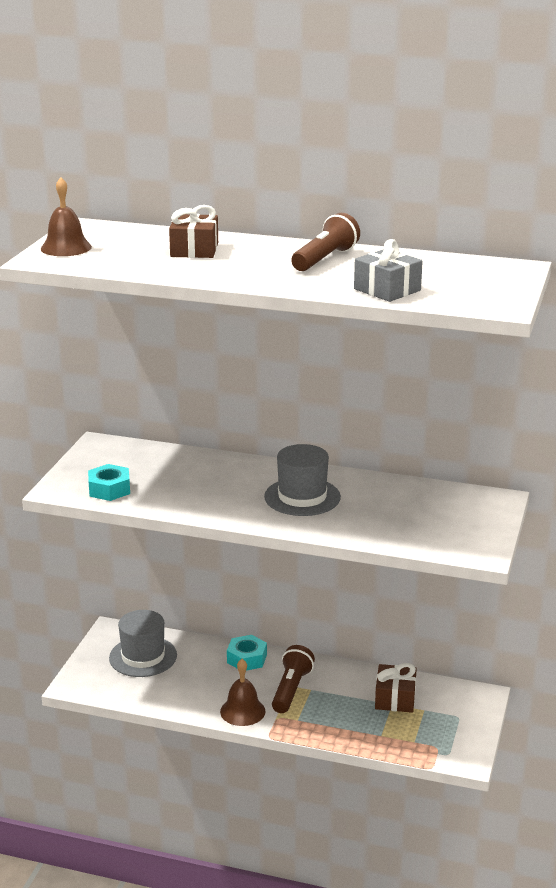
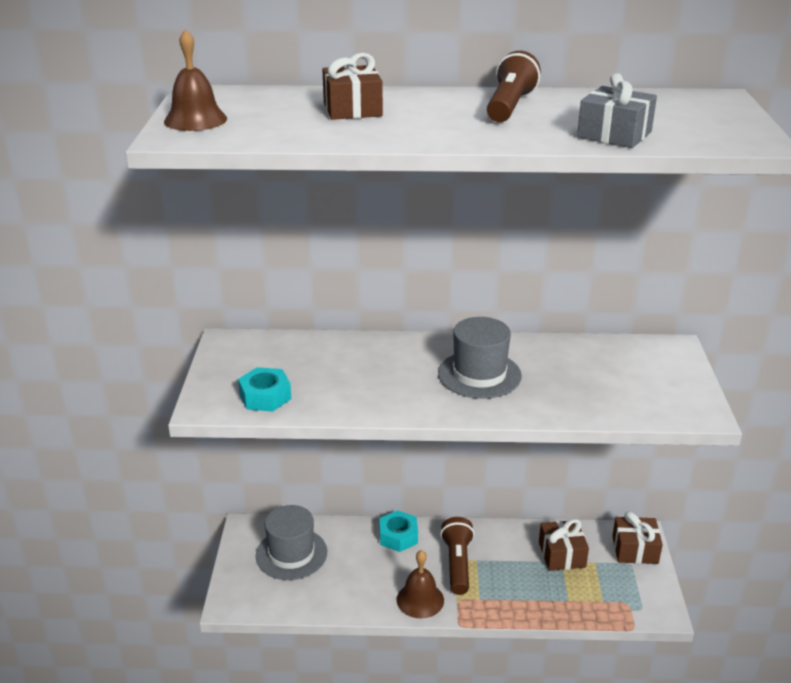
camera: 15 degrees left, 5 degrees up
(470, 706) = (635, 549): none -> brown gift

